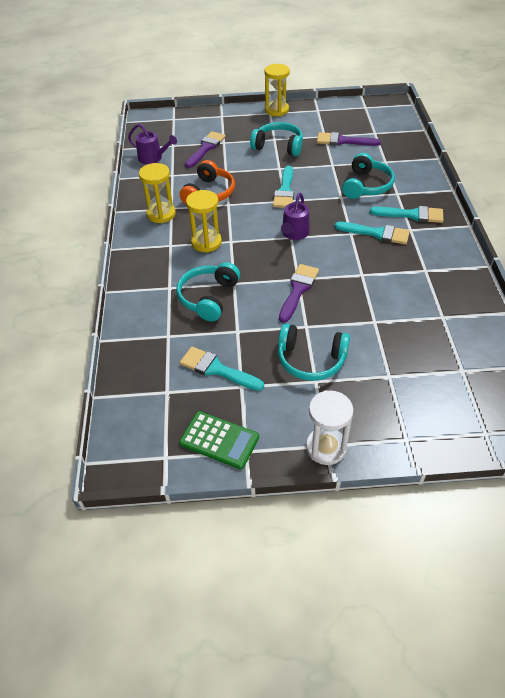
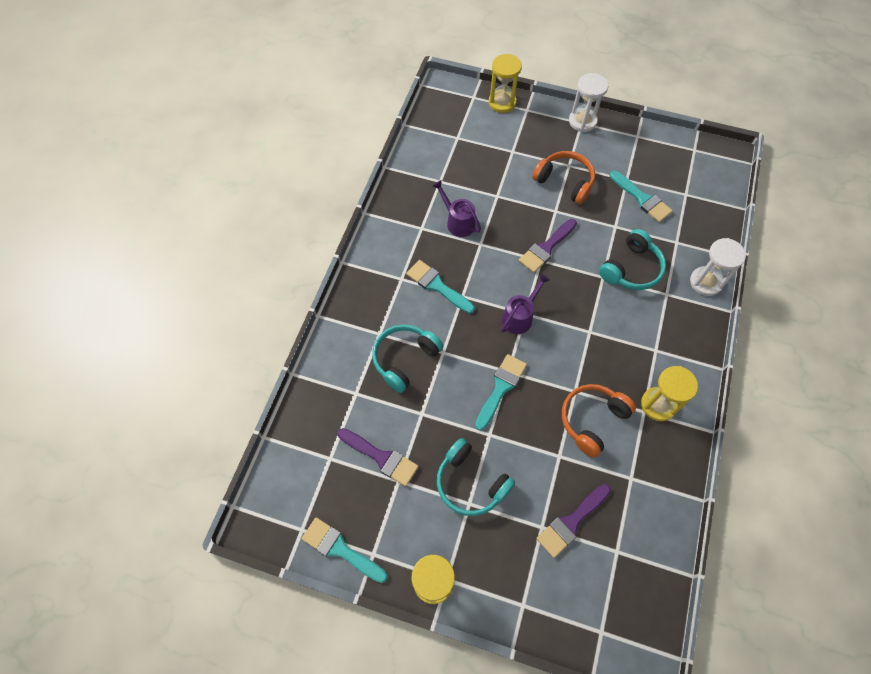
camera: 160 degrees left, 15 degrees up
(132, 308) = (705, 282): none -> white hourglass
(153, 158) = (651, 529): purple watering can -> purple watering can (457, 222)
(206, 242) = (616, 339): yellow hourglass -> yellow hourglass (502, 102)
(219, 440) = (654, 148): green calculator -> none
(311, 360) = (565, 181): turquoise headphones -> orange headphones
(411, 215) = (386, 297): turquoise brush -> turquoise brush (340, 549)

